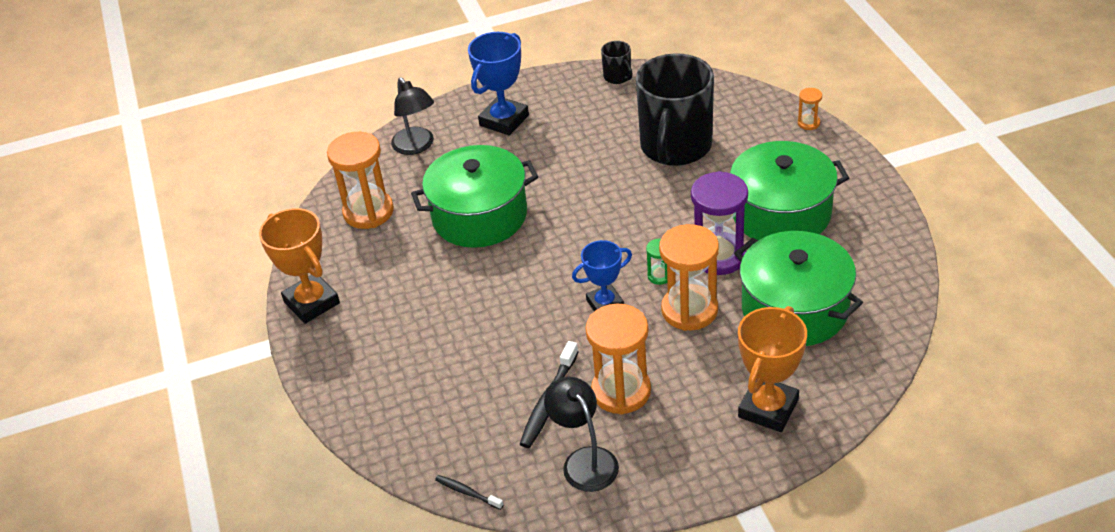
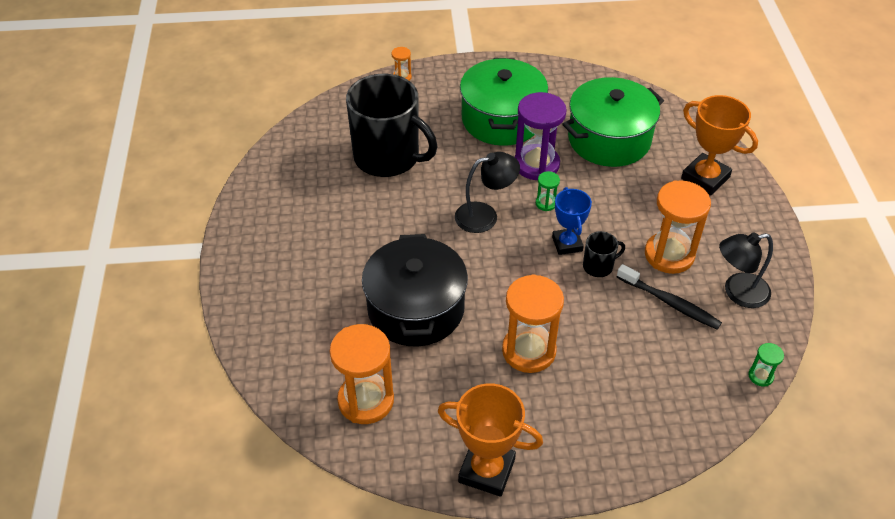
camera: 80 degrees left, 5 degrees up
(312, 302) = (486, 470): orange trophy -> orange trophy turned 45 degrees clockwise
(417, 146) = (280, 342): black lamp -> black lamp (485, 215)
(467, 492) = (760, 376): black toothbrush -> green hourglass
(479, 216) = (416, 308): green pot -> black pot
(504, 120) = (280, 264): blue trophy -> none
(618, 77) = (266, 171): black mug -> black mug (598, 266)
(689, 310) = (591, 195): orange hourglass -> orange hourglass (529, 351)

